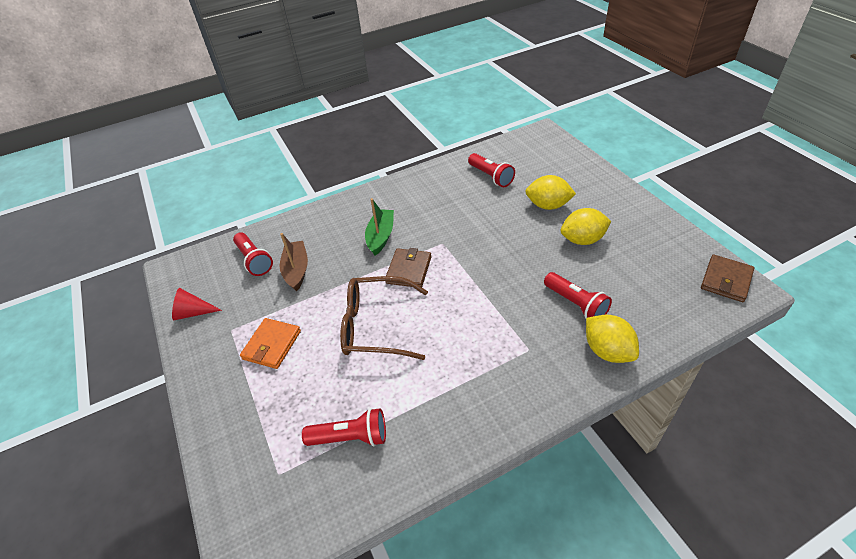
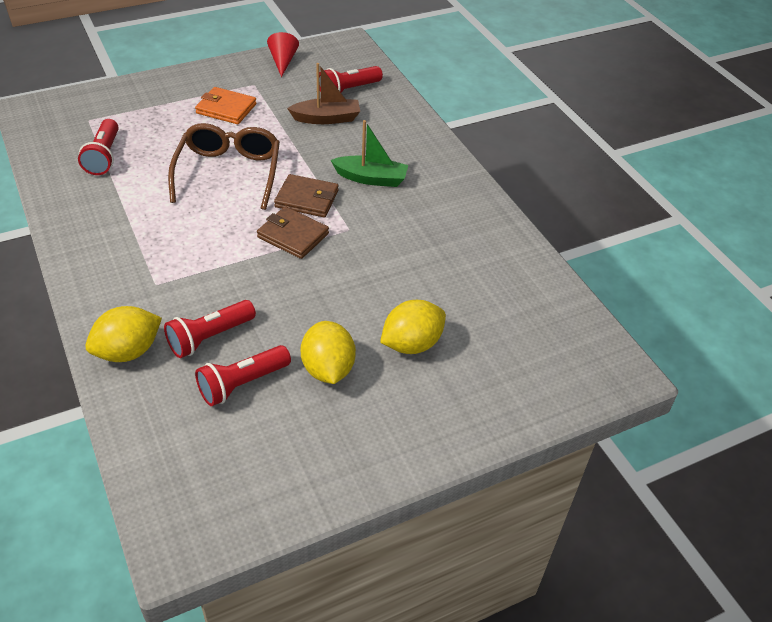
camera: 85 degrees right, 0 degrees up
(491, 176) = (490, 289): red flashlight -> red flashlight (242, 384)
(548, 205) = (411, 344): yellow lemon -> yellow lemon turned 45 degrees clockwise
(726, 280) = (203, 522): brown wallet -> brown wallet (293, 235)

